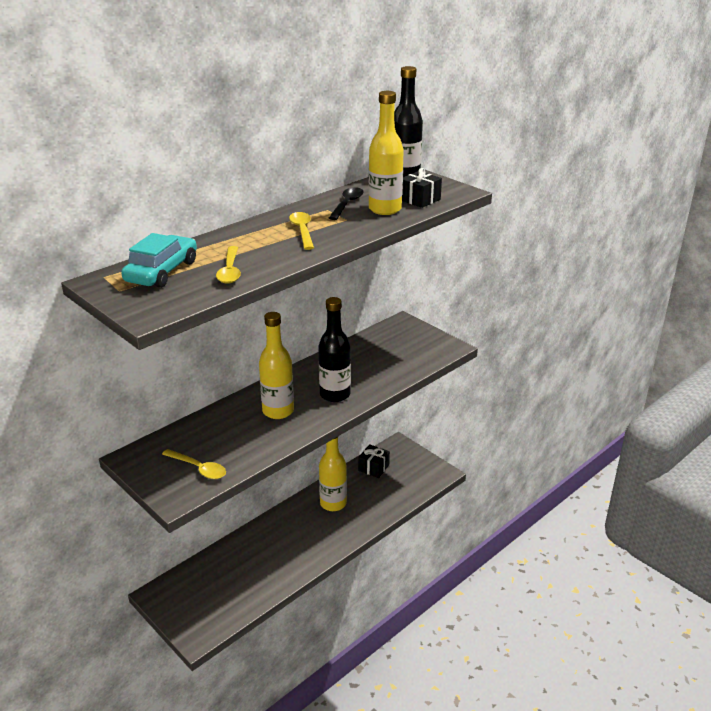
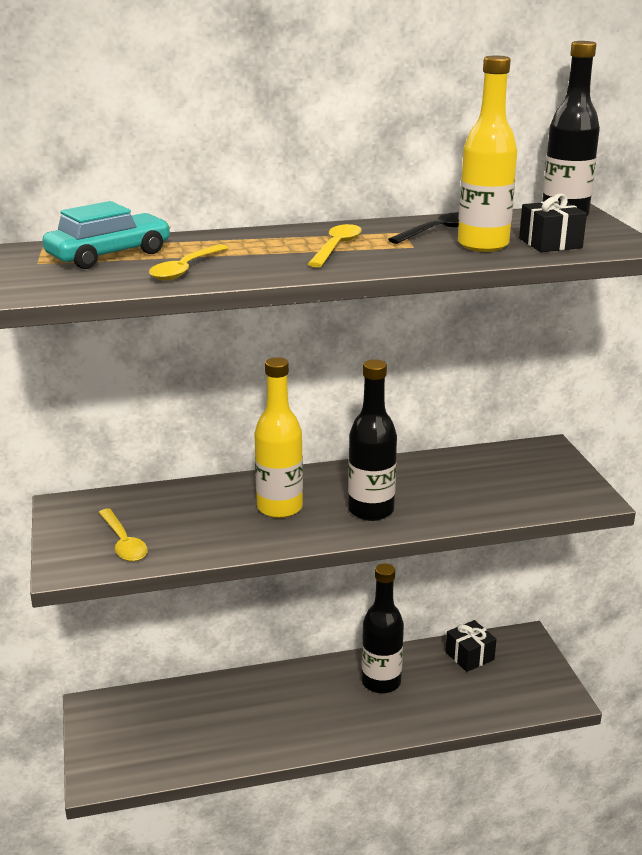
camera: 30 degrees right, 5 degrees down
(333, 503) = (381, 682): yellow bottle -> black bottle

